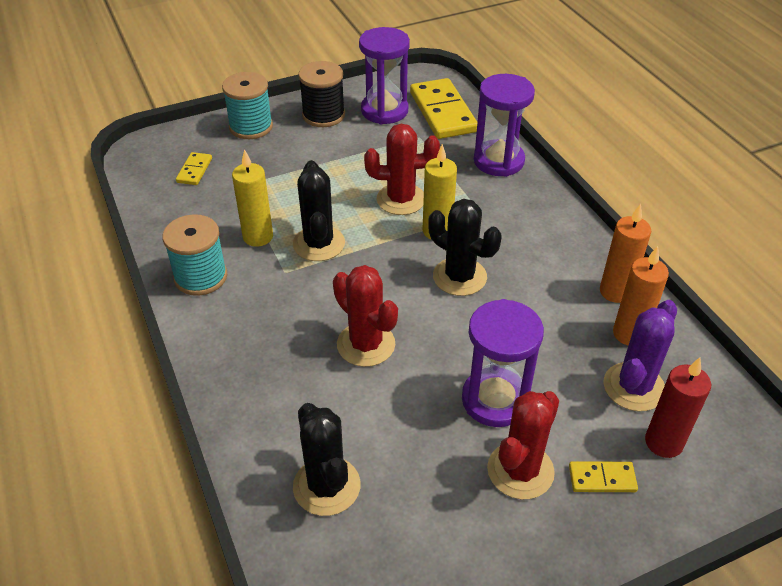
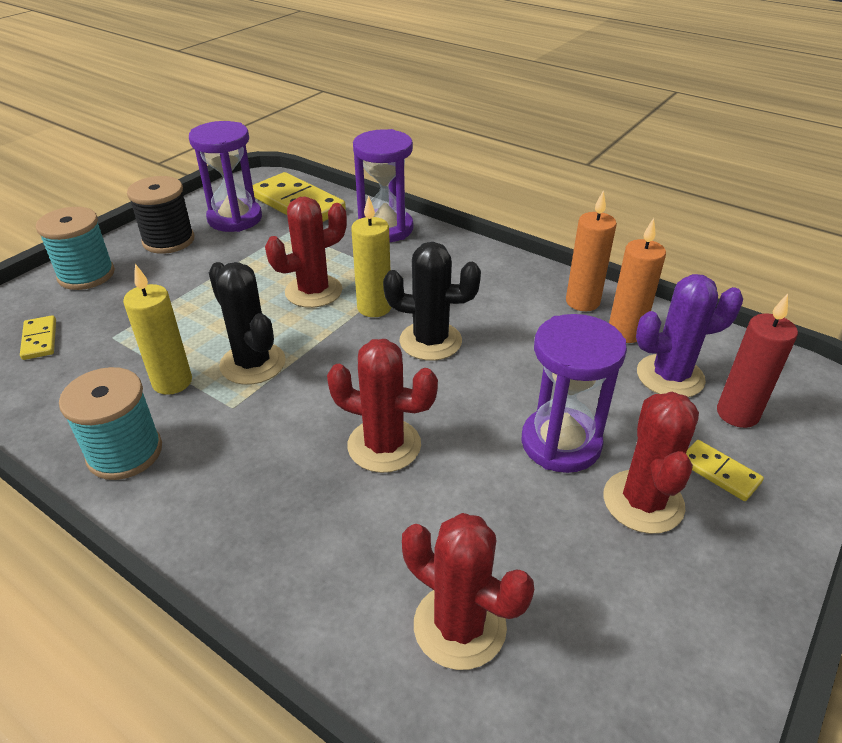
camera: 30 degrees left, 5 degrees down
(326, 486) = (459, 626): black cactus -> red cactus
(602, 478) = (719, 472): yellow domino -> yellow domino turned 75 degrees clockwise
(634, 387) = (670, 376): purple cactus -> purple cactus turned 75 degrees clockwise

